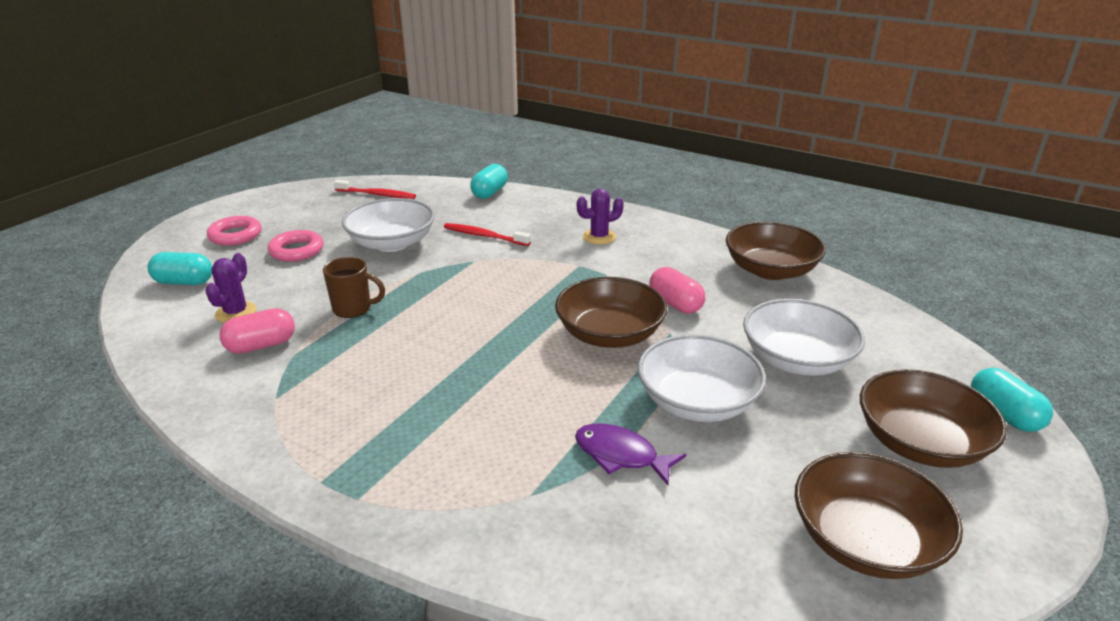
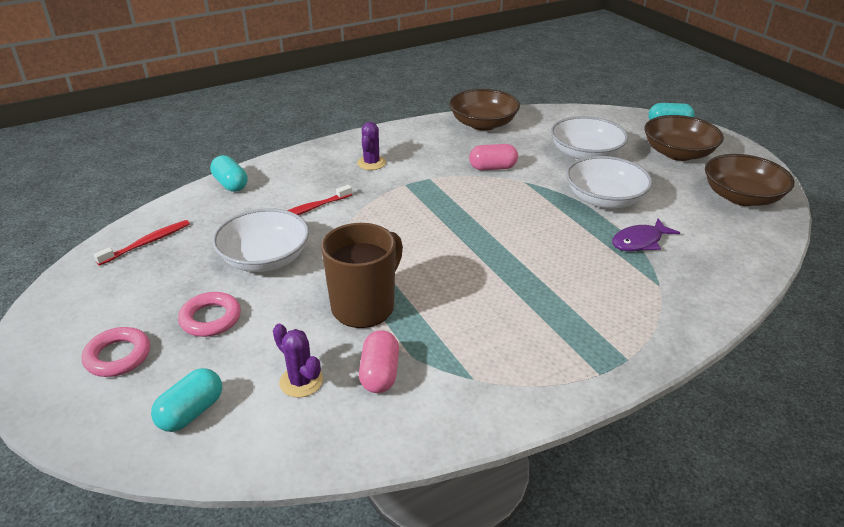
camera: 60 degrees left, 5 degrees up
(353, 309) = (365, 306): brown mug -> brown mug, size x1.71
(609, 334) = (508, 203): brown bowl -> none

